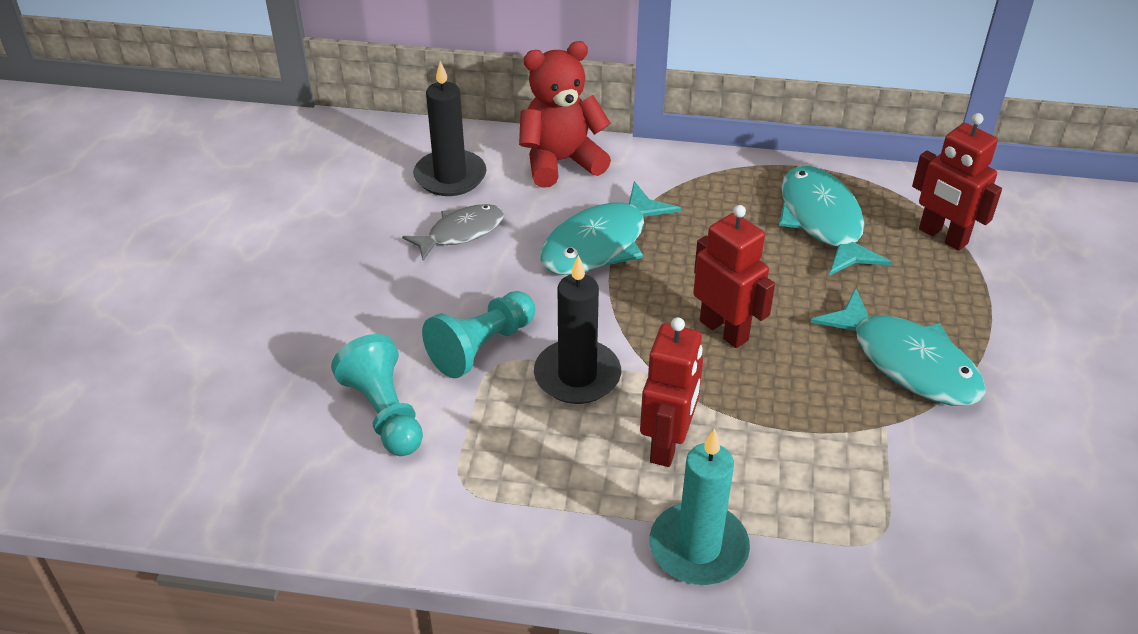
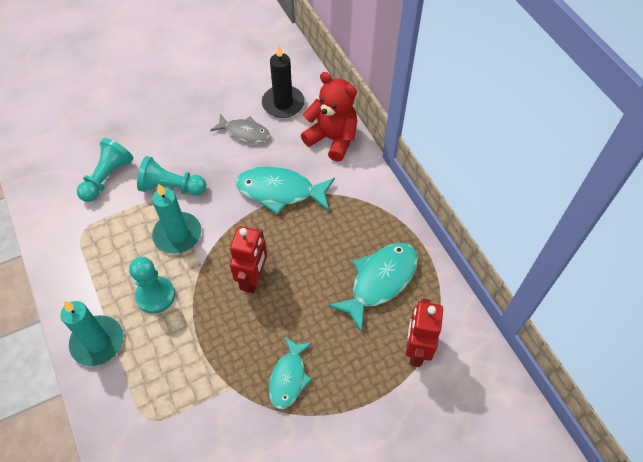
camera: 55 degrees right, 15 degrees up
(577, 376) = (177, 234): black candle -> turquoise candle
(667, 444) = (155, 295): red robot -> turquoise pawn
(908, 362) = (289, 378): turquoise fish -> turquoise fish, size x0.64

